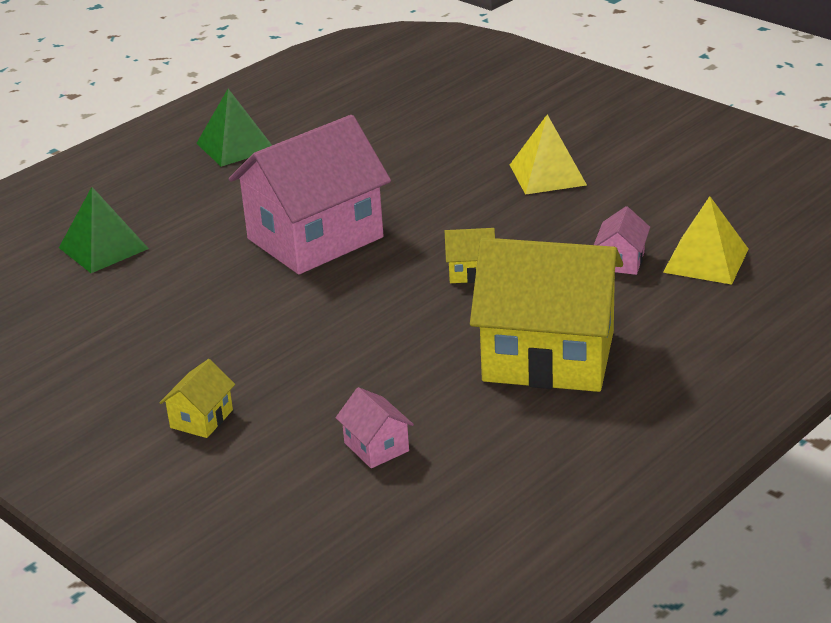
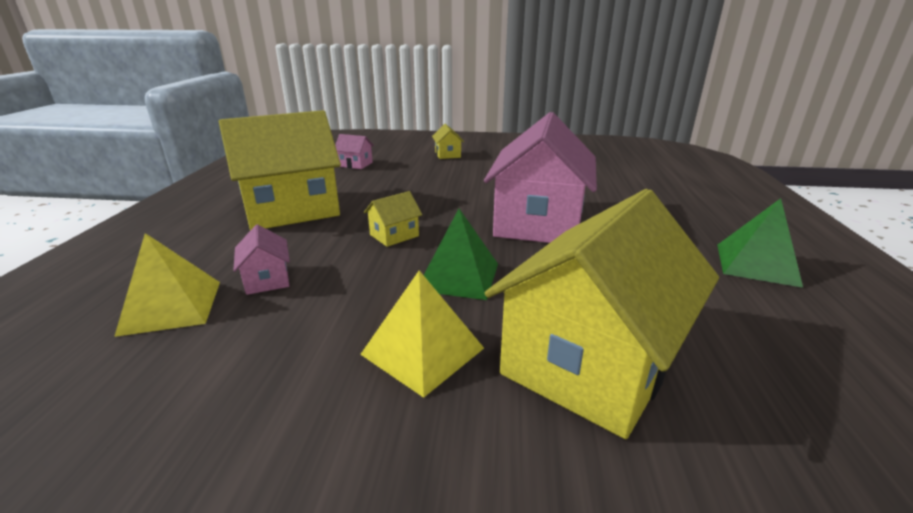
camera: 140 degrees right, 5 degrees down
(103, 248) = (640, 184): green pyramid -> green pyramid (458, 276)
(460, 140) = (591, 362): none -> yellow house

